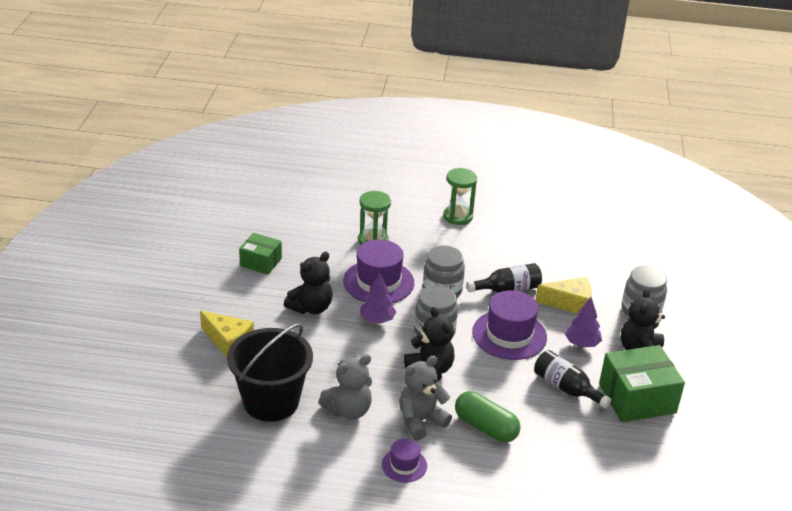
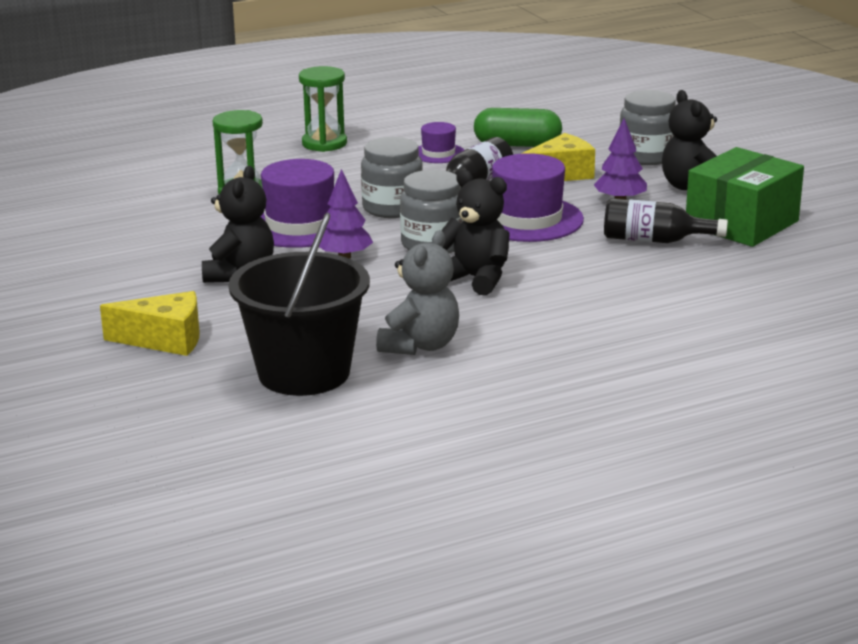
camera: 30 degrees left, 10 degrees down
(260, 262) = (108, 255): green box -> none
(404, 465) = (559, 367): purple hat -> purple hat (438, 153)
(420, 421) = (524, 323): grey teddy bear -> none
(485, 427) = (610, 302): green capsule -> green capsule (517, 145)

